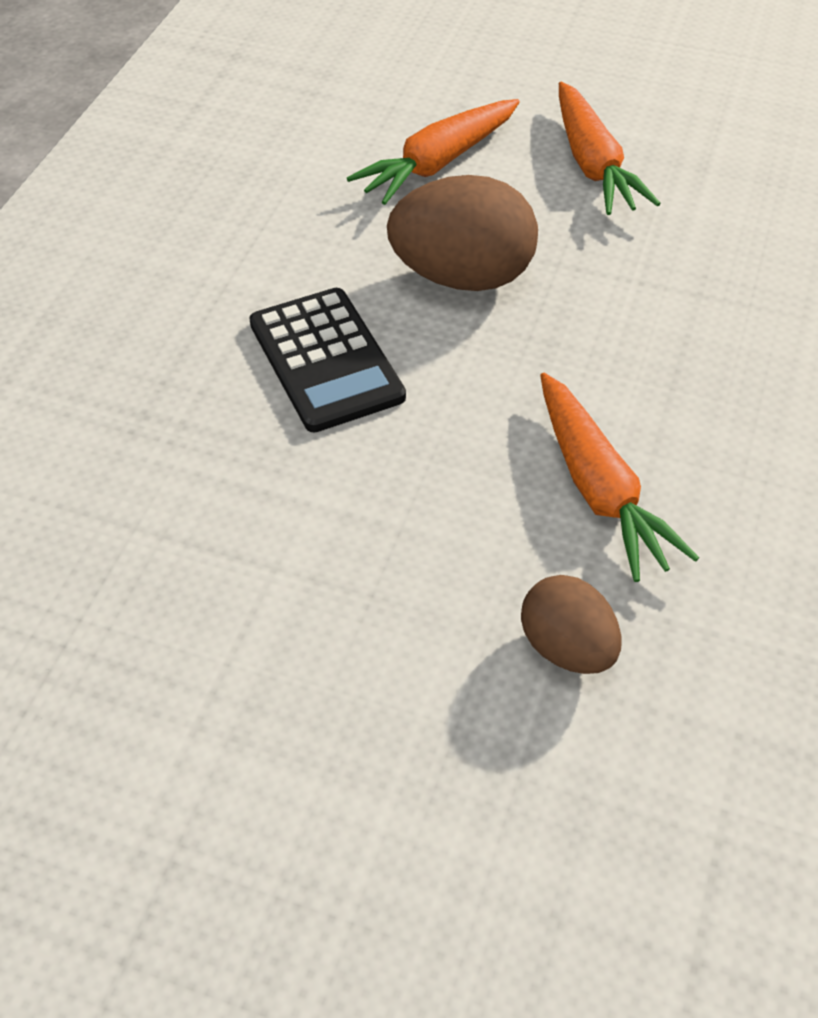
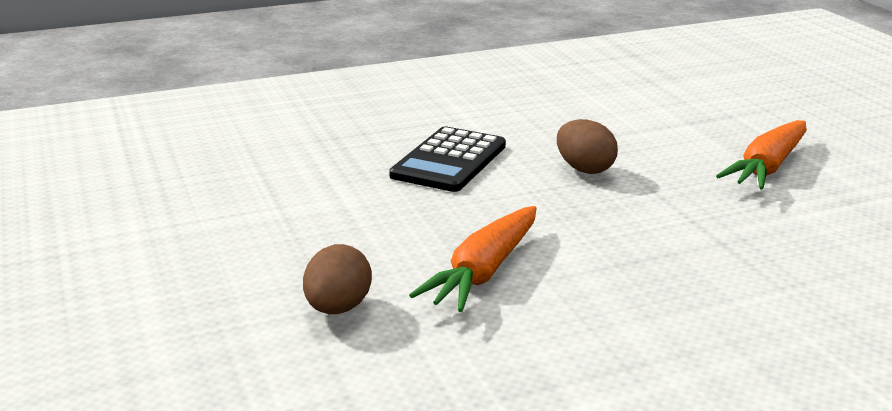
camera: 50 degrees right, 25 degrees down
(438, 163) = (665, 128): orange carrot -> none
(462, 277) = (584, 169): brown egg -> brown egg, size x0.60

